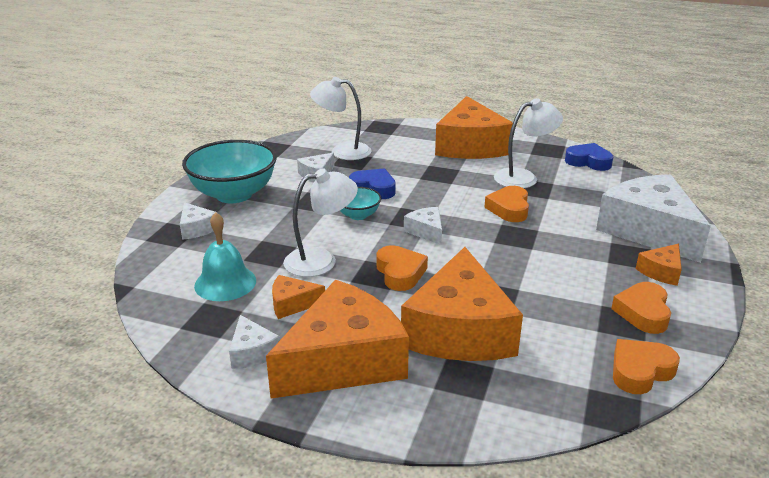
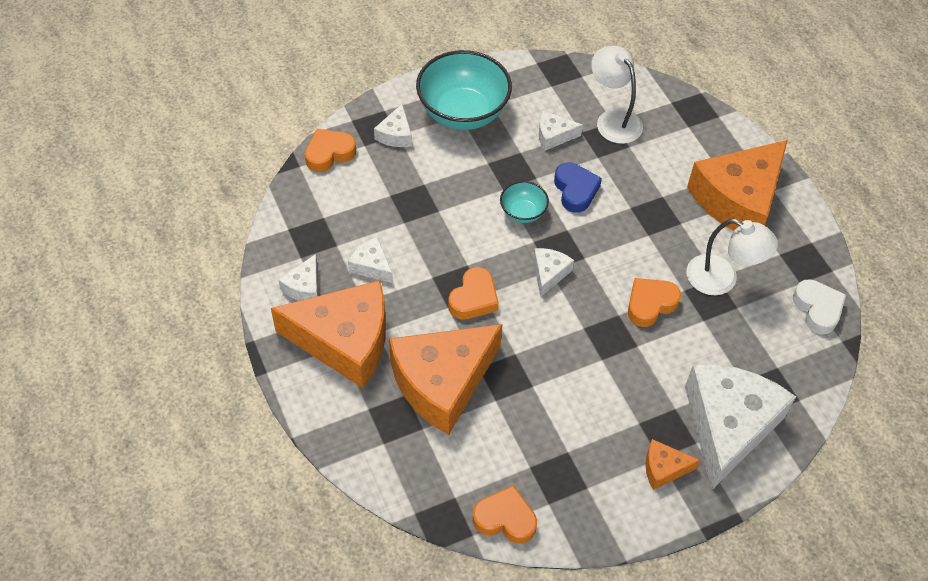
camera: 45 degrees right, 25 degrees up
(225, 283) = (354, 209): turquoise bell -> none
(292, 304) = (371, 266): orange cheese -> white cheese
(321, 260) = (438, 240): white lamp -> none
(588, 162) = (817, 309): blue heart -> white heart
(643, 312) = (585, 484): orange heart -> orange heart (329, 153)

